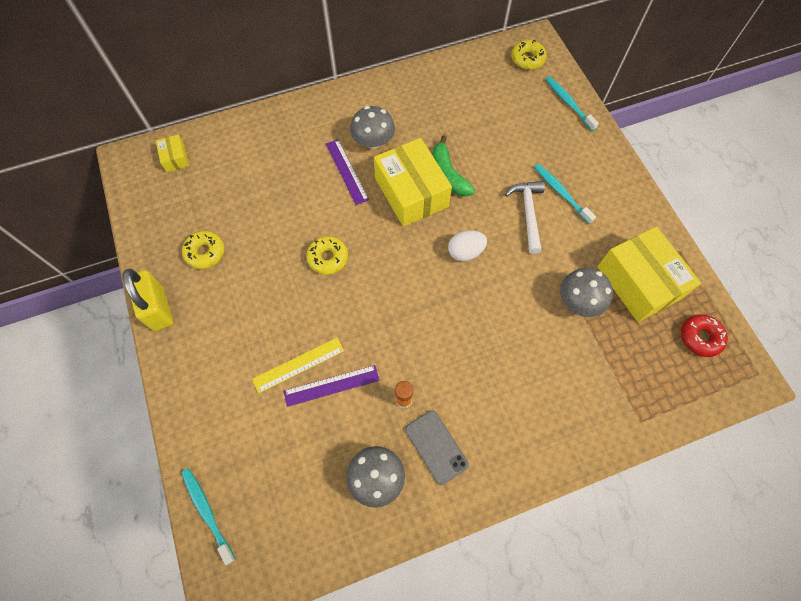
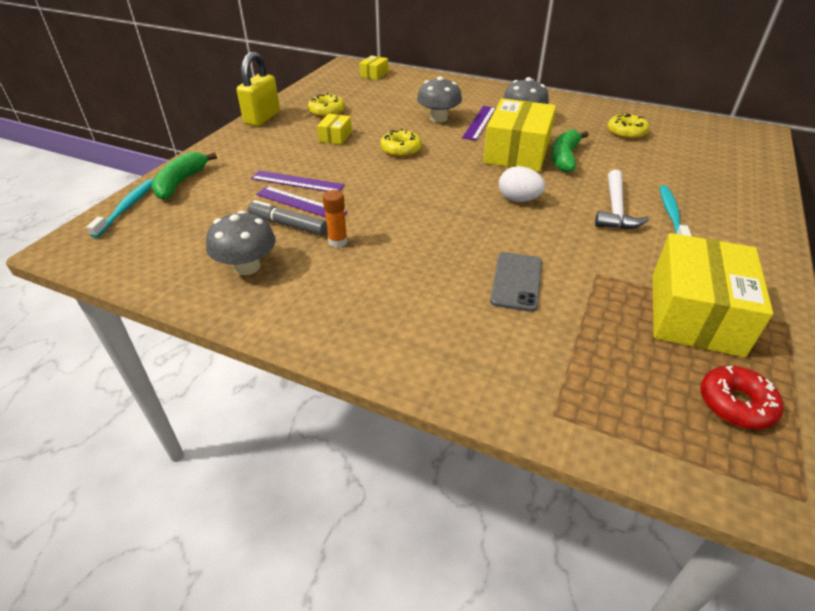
camera: 45 degrees right, 25 degrees down
(208, 448) = (181, 182): none -> green banana
(257, 283) = (335, 137): none -> yellow box
(298, 365) = (297, 182): yellow ruler -> purple ruler
(351, 415) = (288, 224): none -> grey marker
(436, 447) = (319, 282): grey phone -> grey phone (516, 281)
(527, 59) = (735, 137): yellow donut -> yellow donut (626, 132)
(528, 213) = (615, 209): white hammer -> white hammer turned 150 degrees clockwise
(568, 103) = (753, 173): turquoise toothbrush -> none
(579, 301) = (597, 285): grey mushroom -> grey mushroom (438, 118)

